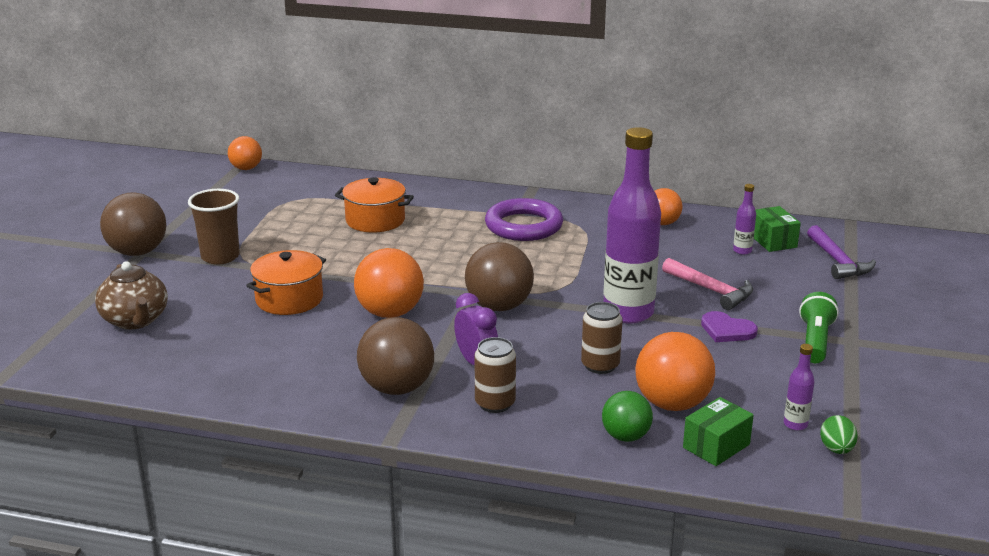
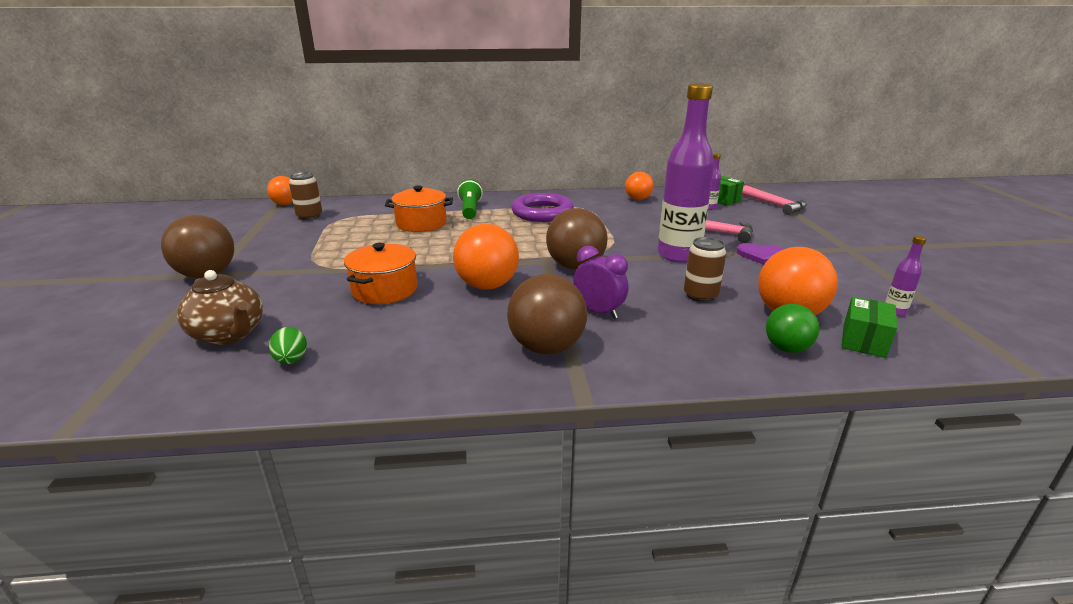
camera: 20 degrees left, 0 degrees up
(220, 257) = (295, 267): brown cup -> none
(495, 403) = (648, 343): brown can -> brown can (309, 216)
(815, 341) = (827, 252): green flashlight -> green flashlight (470, 210)
(836, 449) = (948, 324): green egg -> green egg (291, 360)
(837, 261) = (775, 205): purple hammer -> pink hammer

